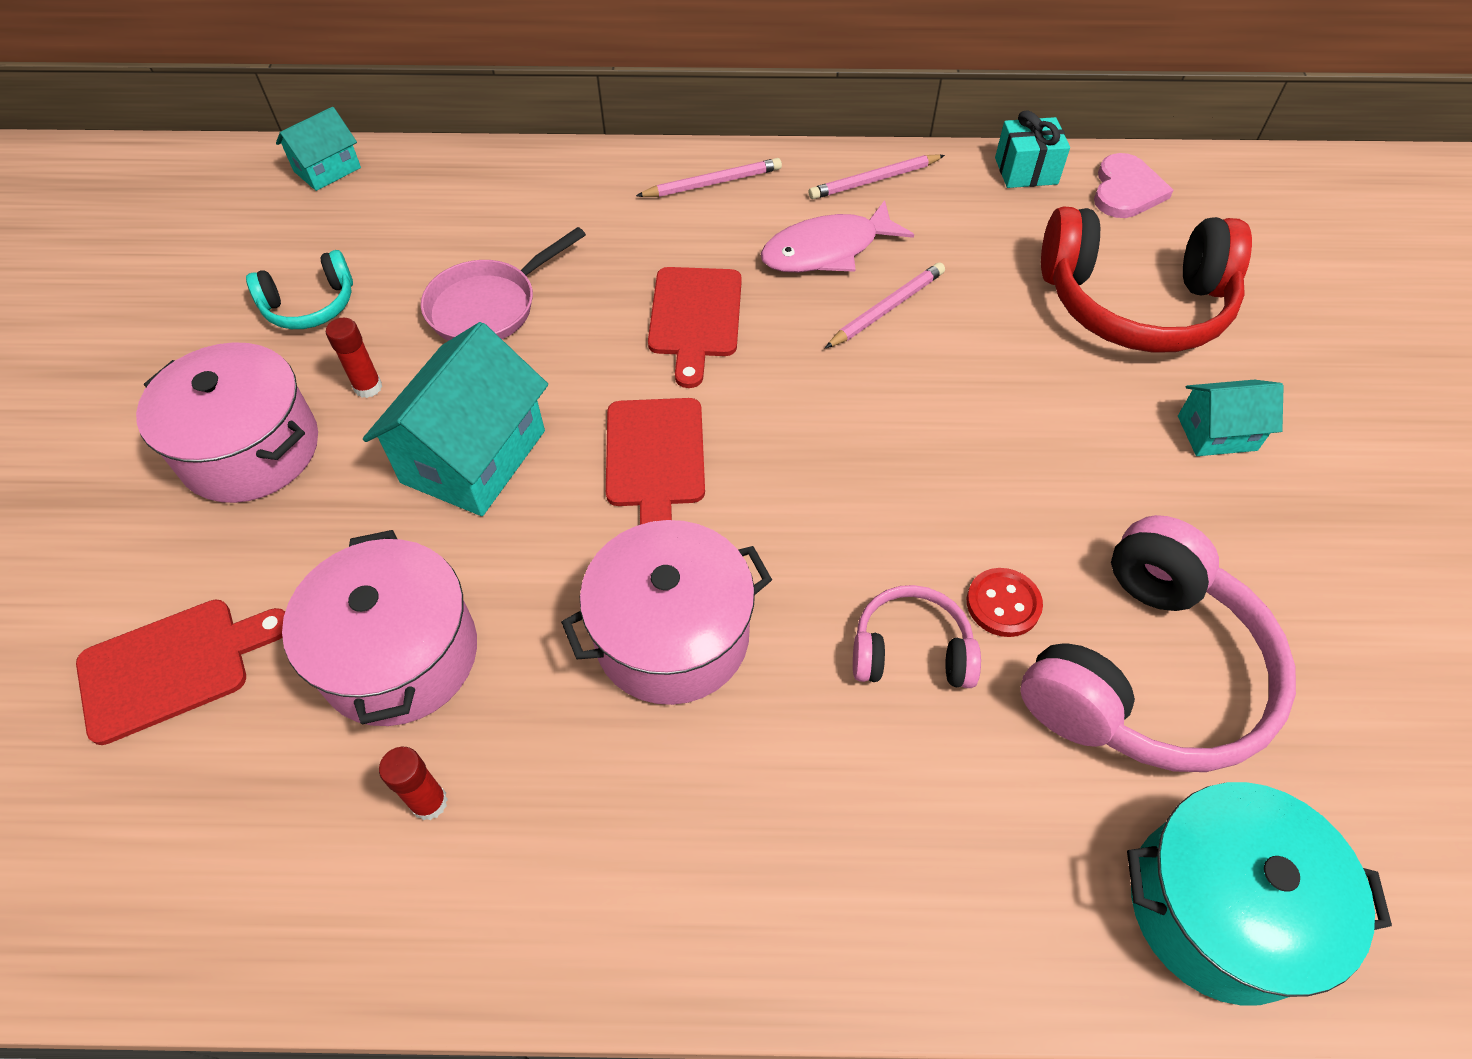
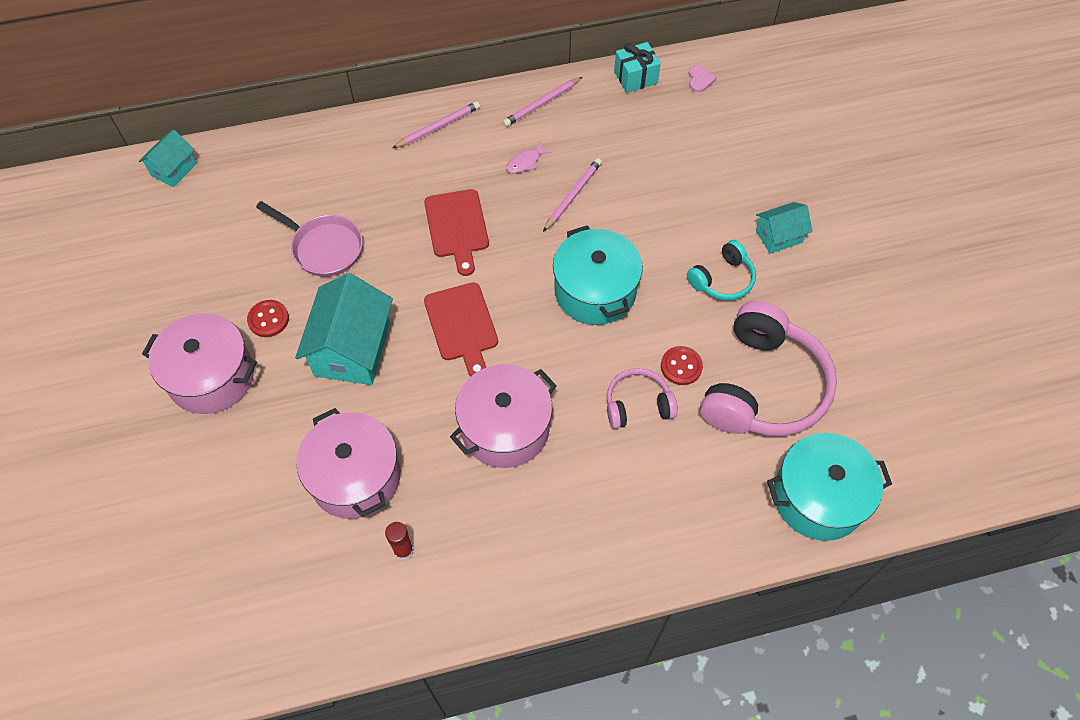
camera: 15 degrees left, 5 degrees up
(173, 667) = (226, 516): red cutting board -> none
(310, 305) = (207, 272): turquoise headphones -> turquoise headphones (722, 279)
(368, 387) = (268, 319): red glue stick -> red button
(489, 306) = (324, 247): pink pan -> pink pan turned 90 degrees counterclockwise
(827, 250) = (525, 162): pink fish -> pink fish, size x0.49
(885, 452) = (595, 291): none -> turquoise pot
(1126, 190) = (700, 80): pink heart -> pink heart, size x0.58
(1133, 304) = (718, 161): red headphones -> none

